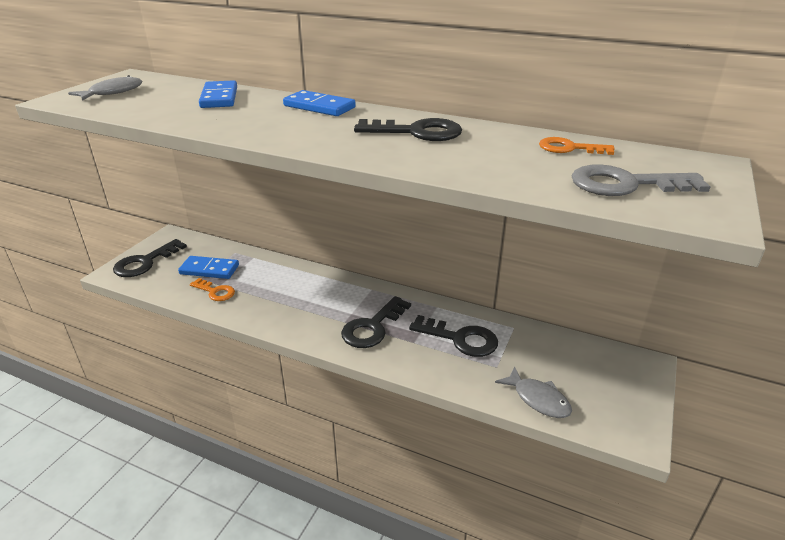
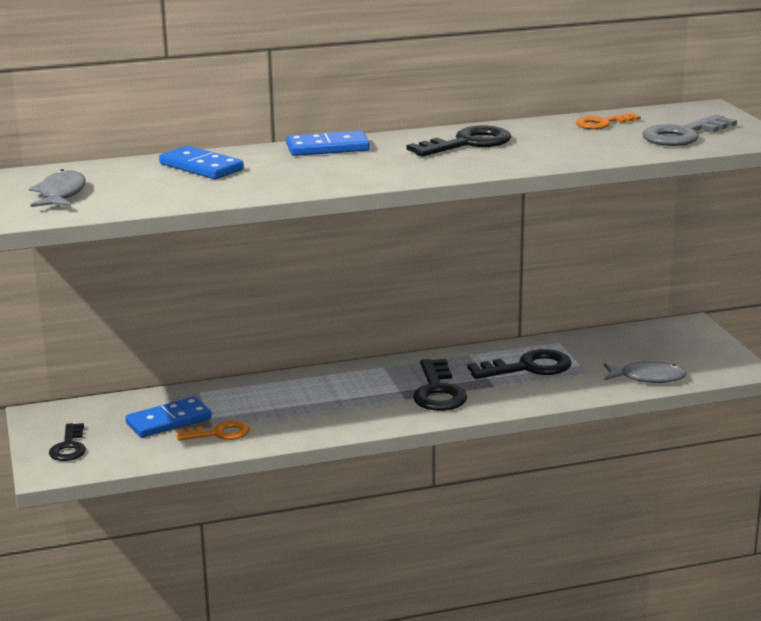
camera: 40 degrees left, 10 degrees down
(145, 262) = (69, 447): black key -> black key, size x0.64

